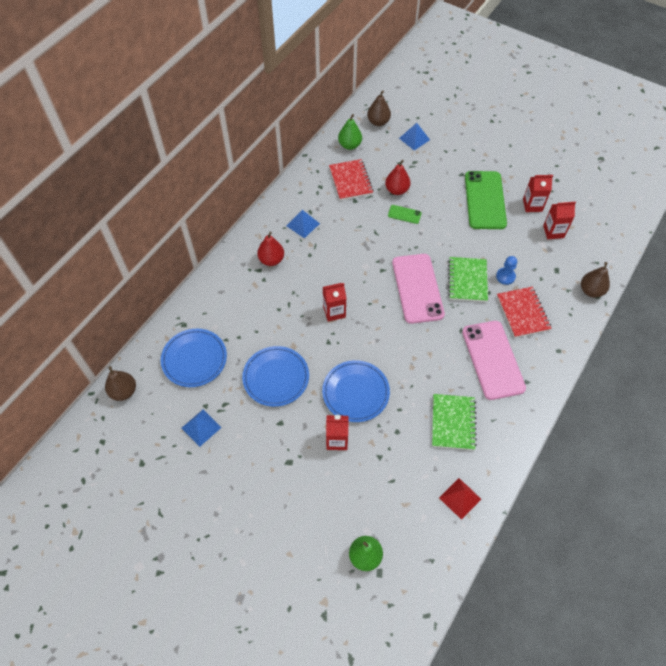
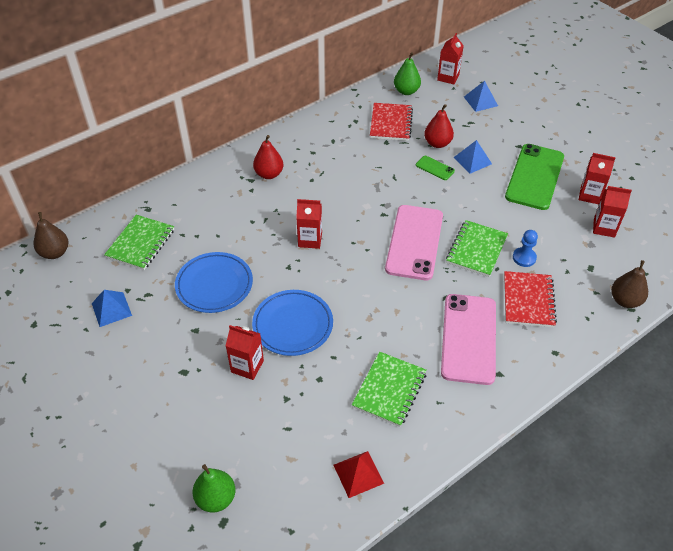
camera: 20 degrees right, 10 degrees down
(194, 359) = (140, 243): blue plate -> green notebook
(303, 224) = (319, 150): blue pyramid -> blue pyramid (472, 160)
(378, 122) = (448, 77): brown pear -> red carton

